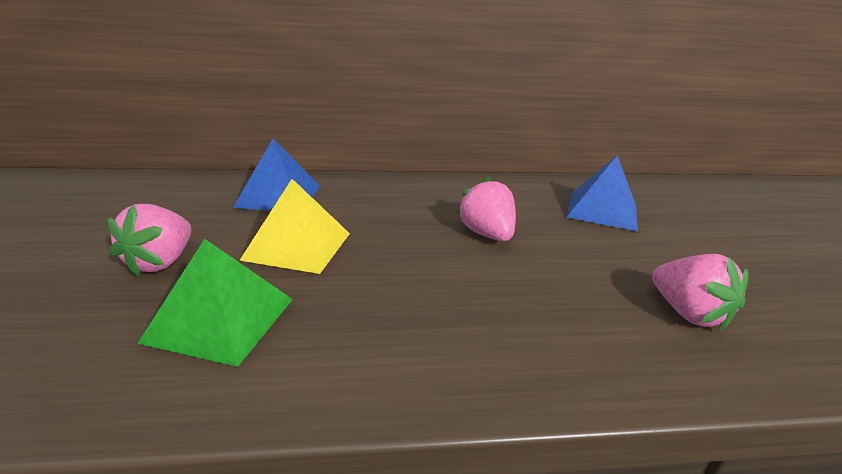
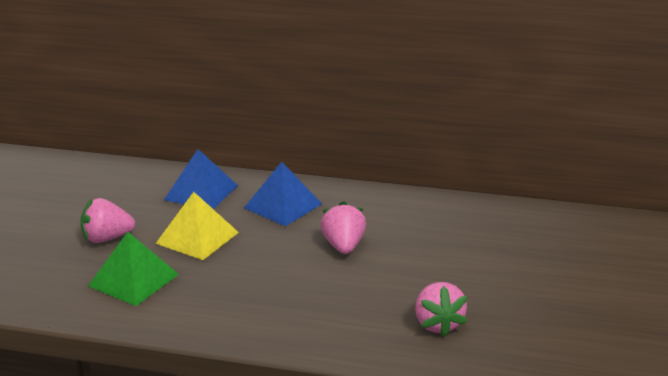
camera: 20 degrees right, 0 degrees up
(161, 262) = (107, 238): pink strawberry -> pink strawberry turned 45 degrees clockwise
(602, 210) = (468, 237): blue pyramid -> blue pyramid (283, 205)

